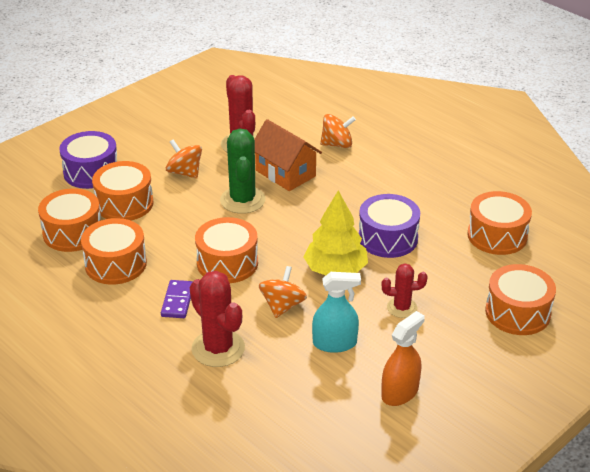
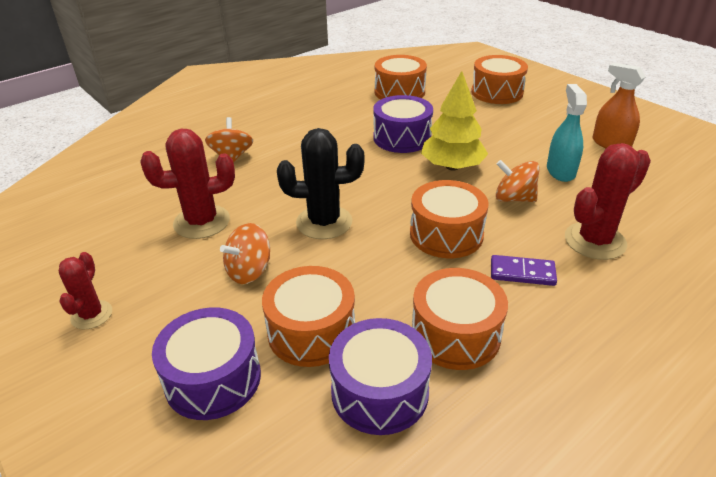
camera: 85 degrees left, 0 degrees up
(73, 232) = (379, 392): orange drum -> purple drum
(242, 200) = (324, 222): green cactus -> black cactus
(285, 173) = (277, 191): orange house -> none
(402, 308) = (502, 137): red cactus -> red cactus (92, 315)

